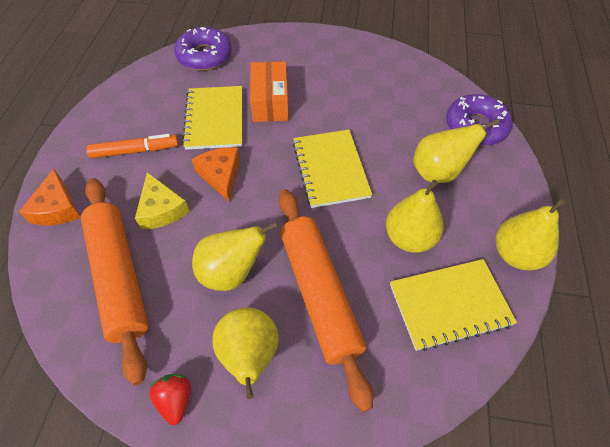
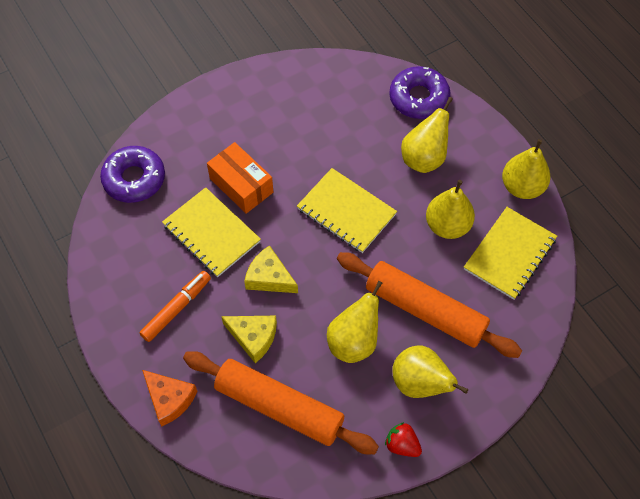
camera: 40 degrees left, 5 degrees up
(221, 175) = (269, 277): orange cheese -> yellow cheese

